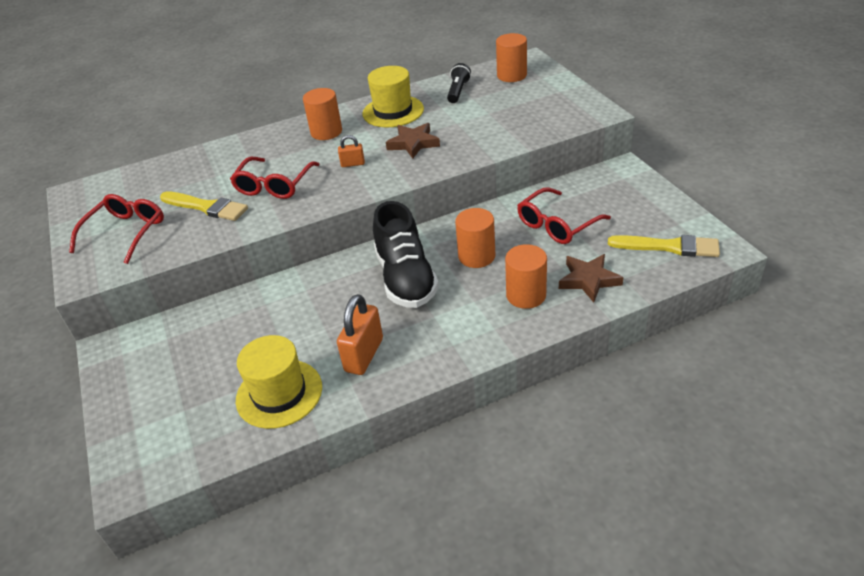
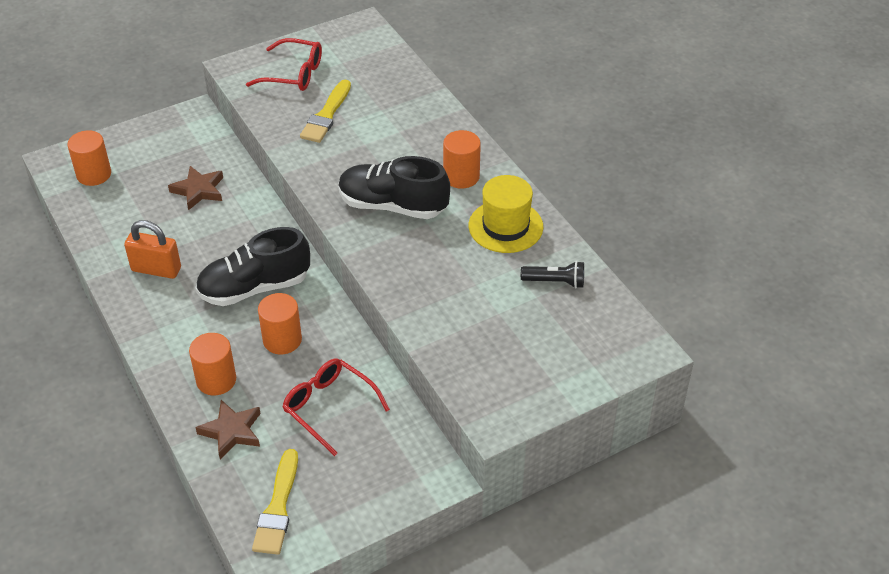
camera: 80 degrees right, 5 degrees up
(274, 185) = (358, 154): red glasses -> none
(279, 393) = (123, 223): yellow hat -> none
(353, 164) = (393, 206): orange padlock -> black shoe
(413, 143) = (431, 250): brown star -> brown star (198, 190)
(511, 75) = (599, 334): orange cylinder -> orange cylinder (94, 174)

